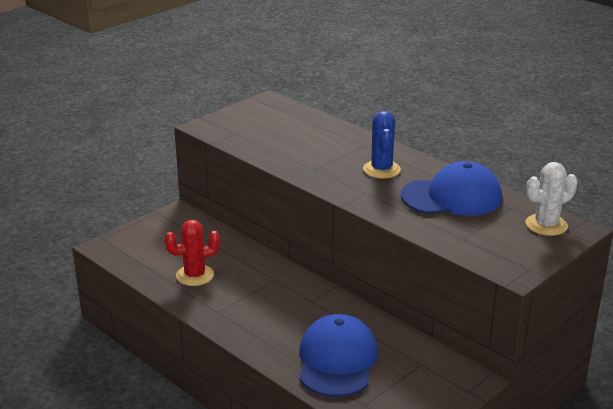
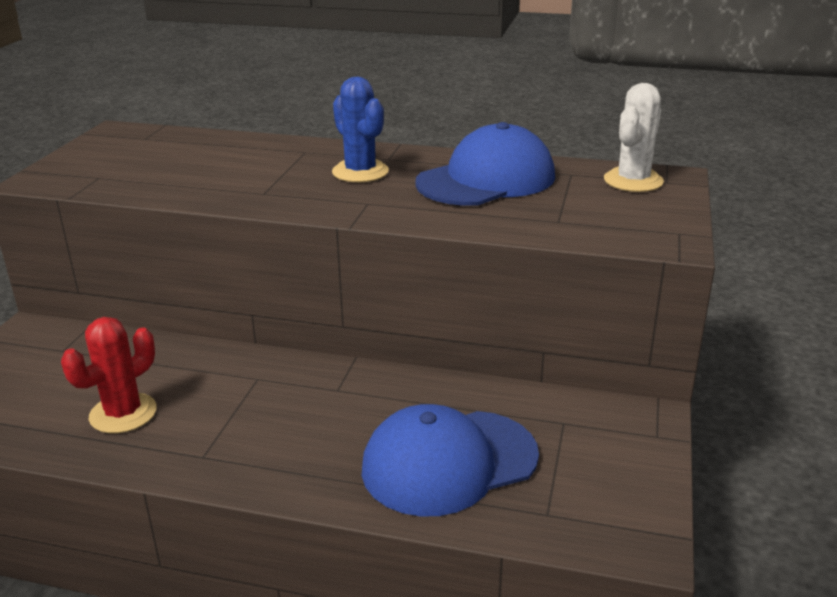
camera: 30 degrees left, 0 degrees up
(337, 360) = (449, 462): blue cap -> blue cap turned 90 degrees counterclockwise

